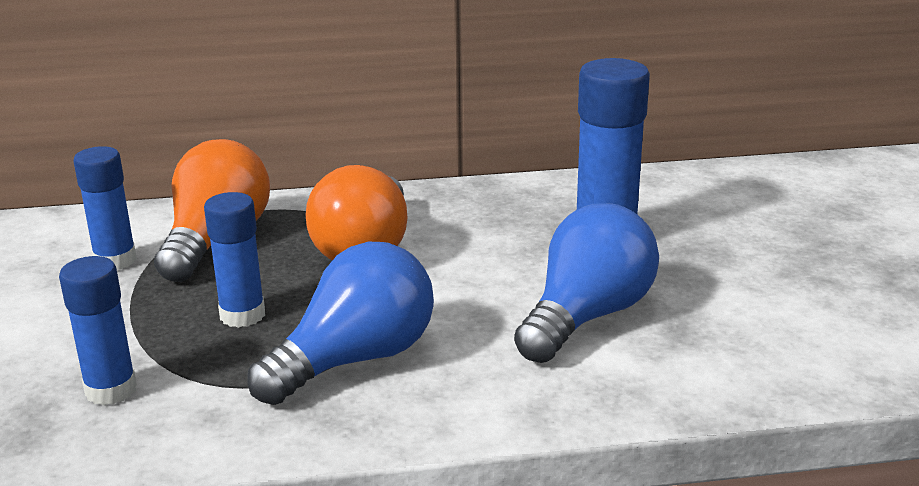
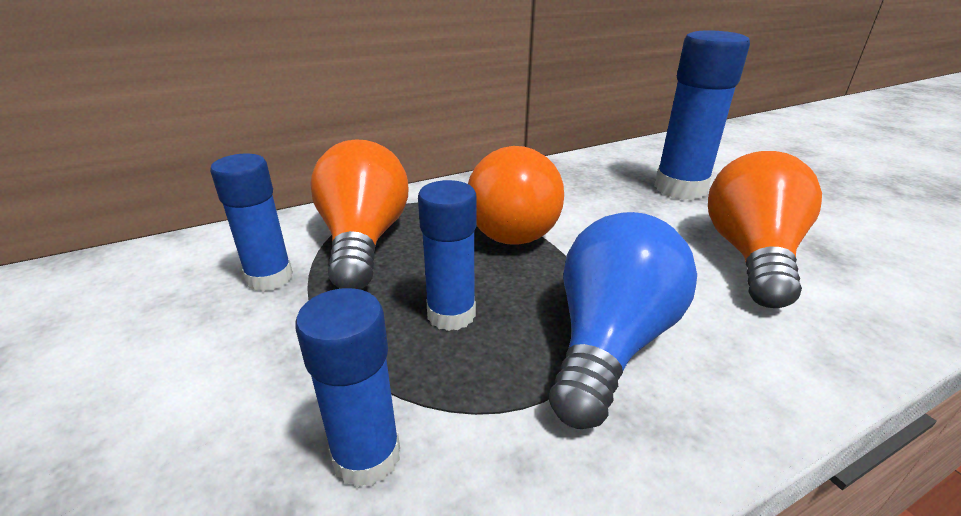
camera: 20 degrees left, 5 degrees up
(587, 316) = (751, 255): blue light bulb -> orange light bulb

